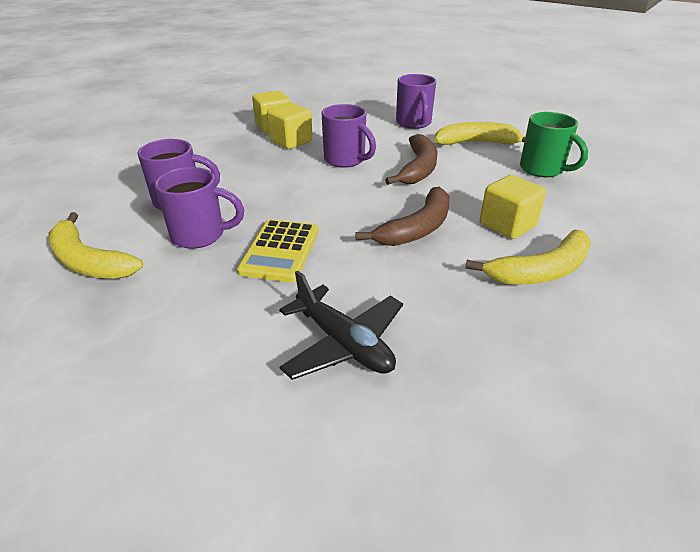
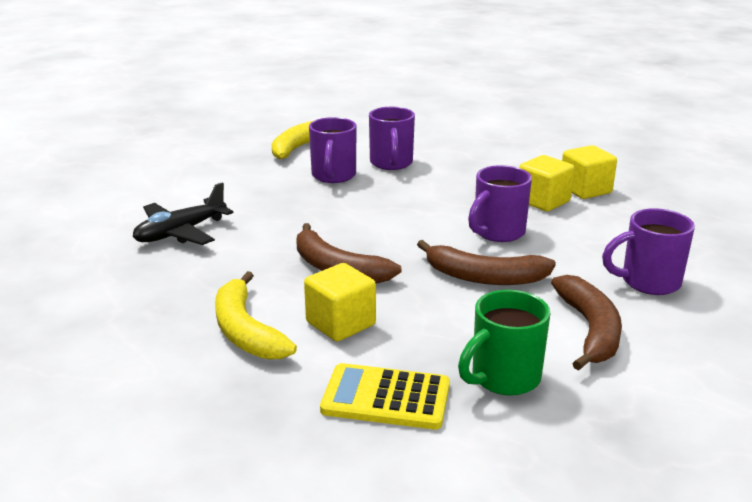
camera: 90 degrees right, 10 degrees down
(280, 251) = (305, 206): yellow calculator -> yellow calculator (386, 398)
(477, 143) = (590, 330): yellow banana -> brown banana

